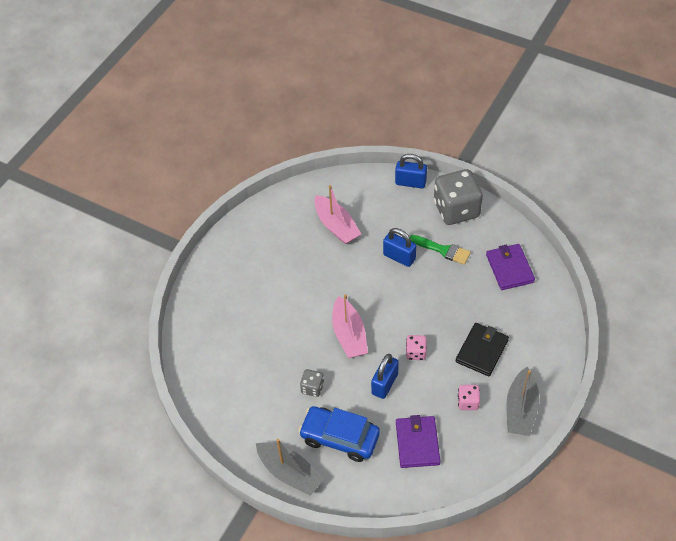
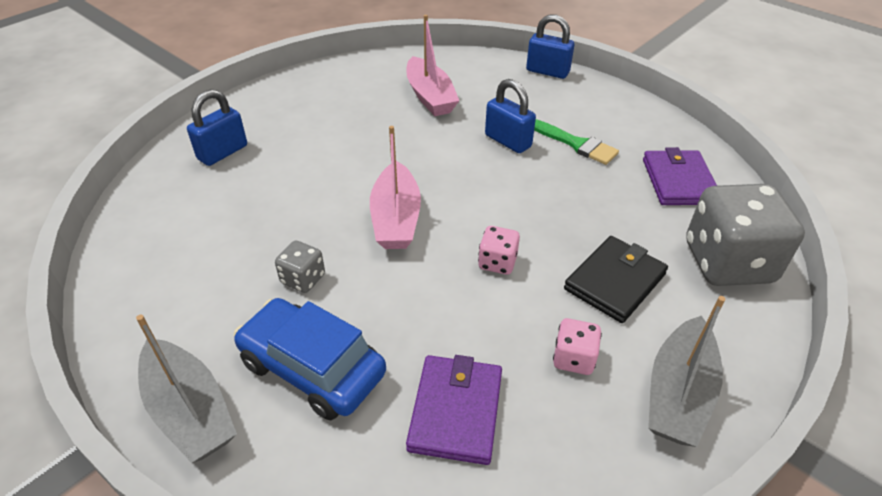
camera: 10 degrees right, 10 degrees down
(384, 384) = (428, 297): blue padlock -> blue padlock (223, 153)
(456, 209) = (606, 106): grey dice -> grey dice (728, 262)

